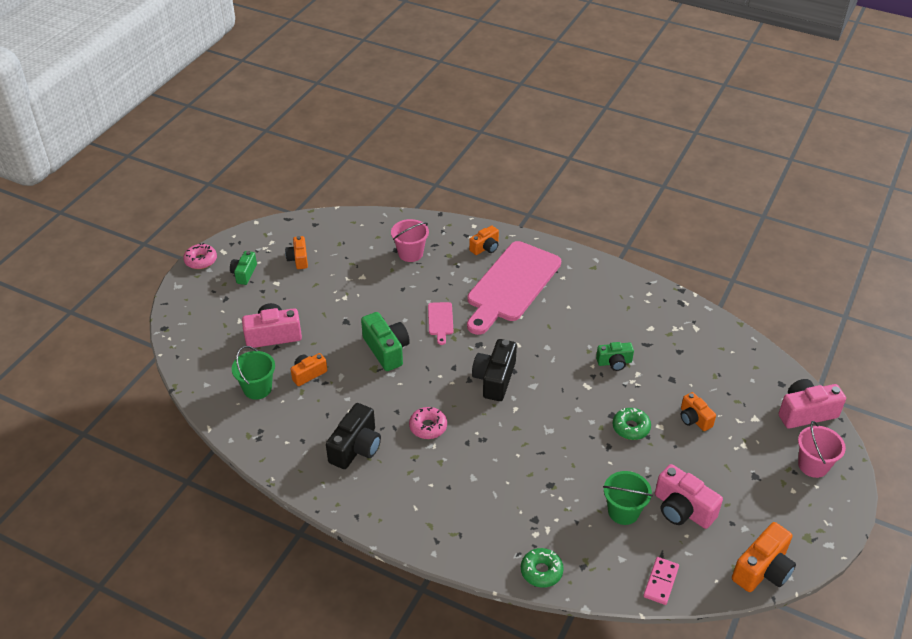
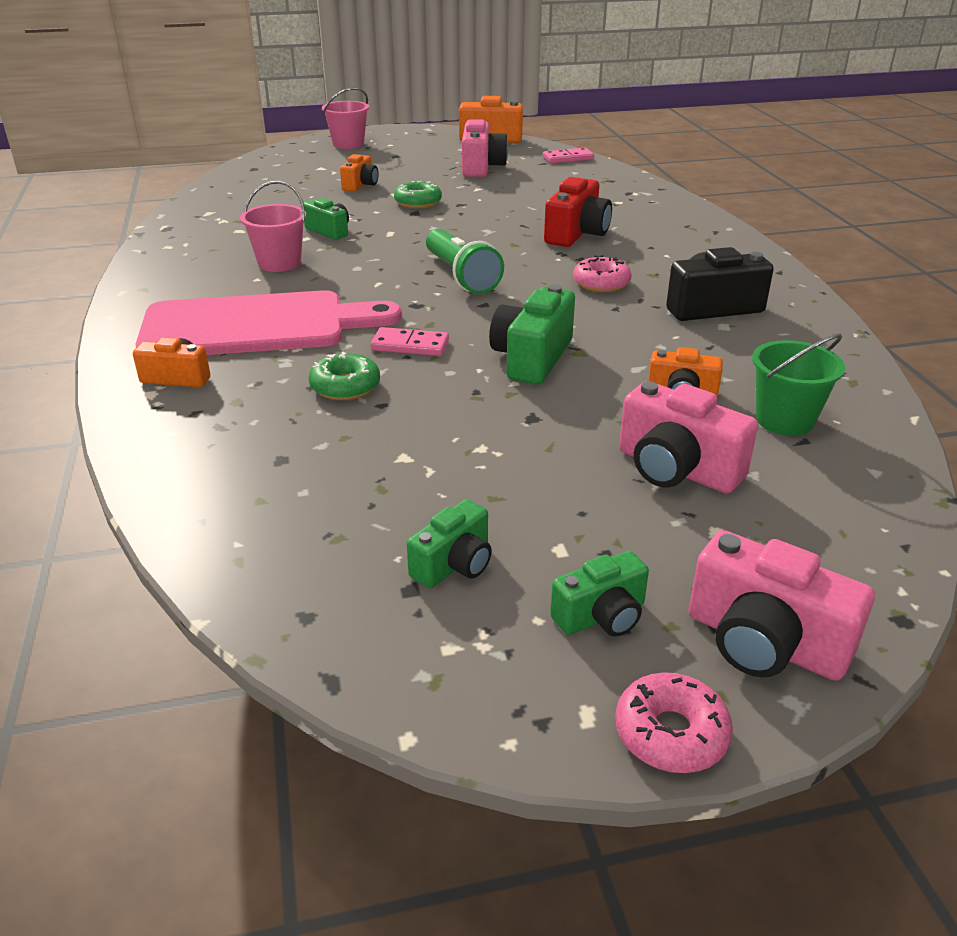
camera: 130 degrees left, 10 degrees down
(298, 259) = (454, 564): orange camera -> green camera
(410, 253) = (274, 439): pink bucket -> pink bucket (279, 263)
(440, 321) = (410, 345): pink cutting board -> pink domino
(494, 379) = (461, 276): black camera -> green flashlight
(502, 467) = (576, 234): none -> red camera
(541, 571) = (648, 190): green donut -> green donut (345, 386)
(623, 511) = (526, 182): green bucket -> none
(805, 413) = (283, 155): pink camera -> pink camera (764, 642)

